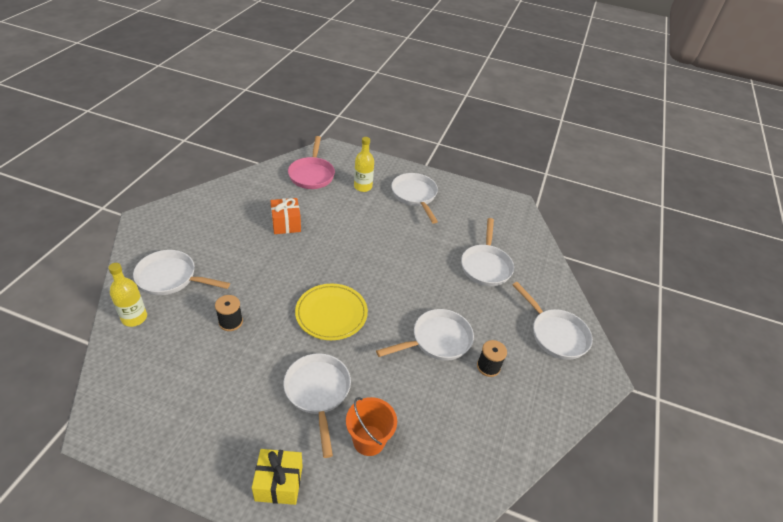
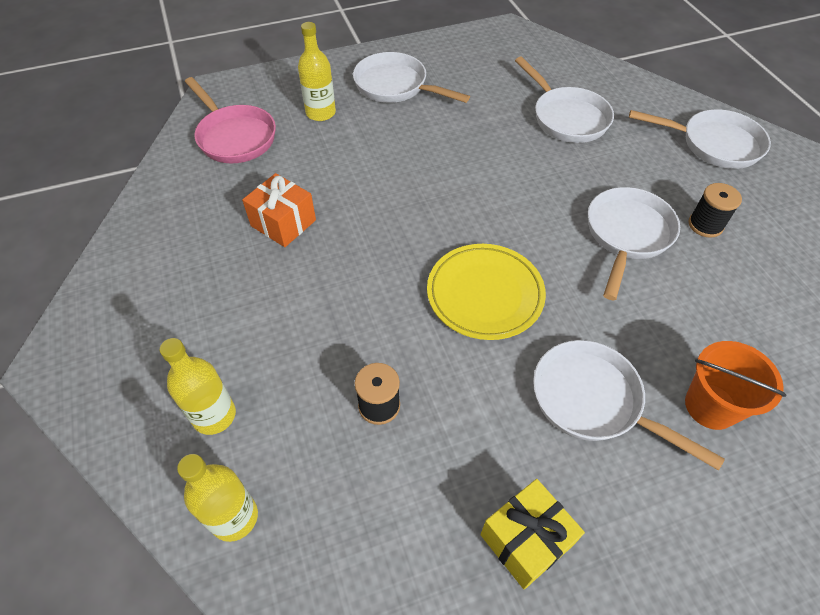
camera: 35 degrees left, 10 degrees up
(170, 278) = (214, 415): white pan -> yellow bottle
(279, 483) = (696, 550): yellow gift -> yellow gift (526, 540)

